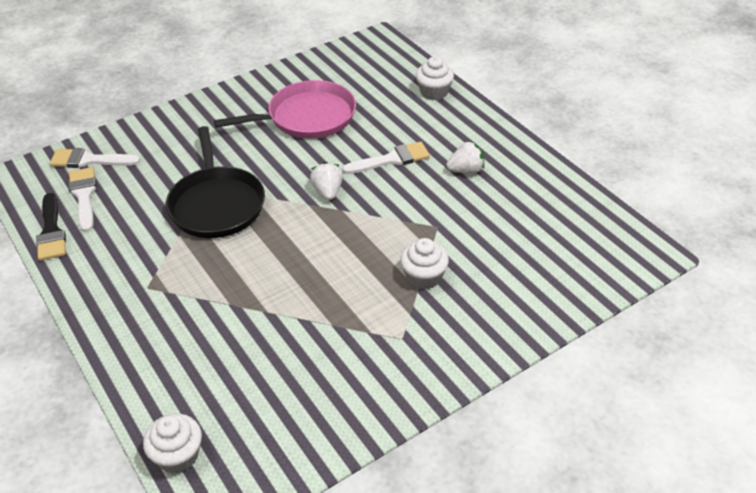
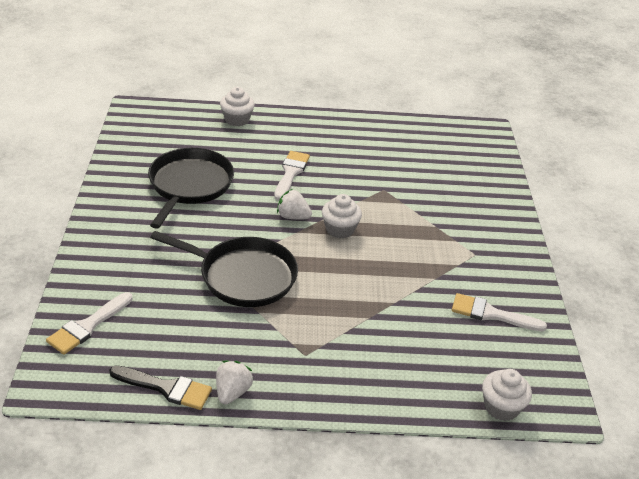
camera: 60 degrees left, 5 degrees down
(84, 196) = (138, 349): white brush -> white brush (491, 314)
(307, 117) = (189, 185): pink pan -> black pan
(423, 277) = (427, 218): white cupcake -> white cupcake (340, 229)
(466, 170) = (340, 150): white strawberry -> white strawberry (232, 392)

